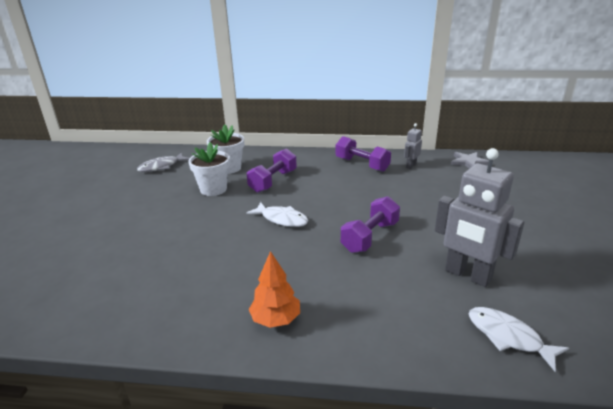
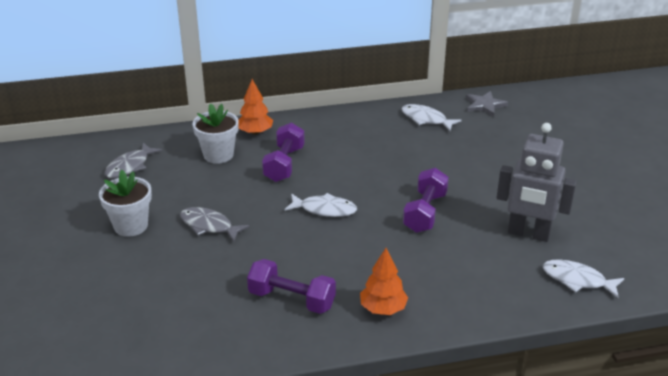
camera: 20 degrees left, 5 degrees up
(180, 215) = (209, 226): none -> grey fish
(213, 189) = (221, 186): white flower pot -> white flower pot (131, 226)
(267, 157) = (255, 132): none -> orange tree
(362, 164) = (372, 126): purple dumbbell -> purple dumbbell (292, 299)
(411, 166) = (426, 119): grey robot -> white fish

